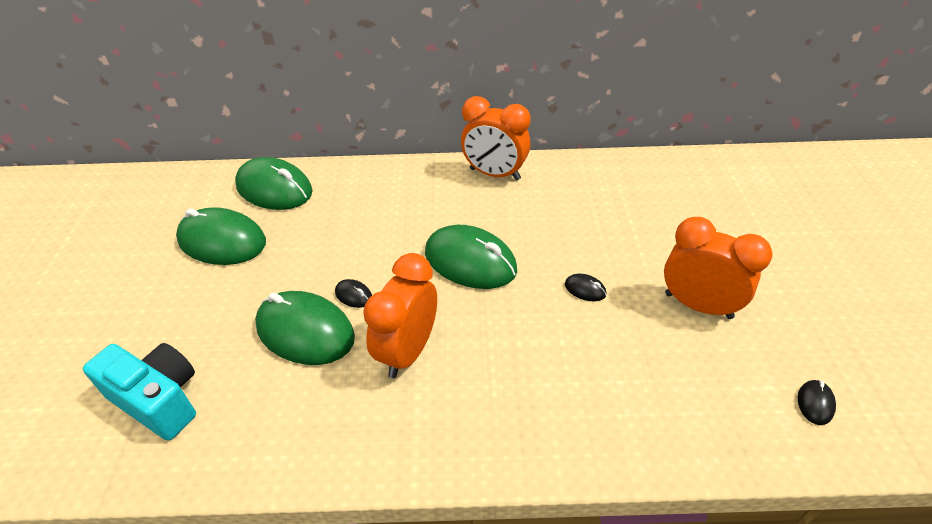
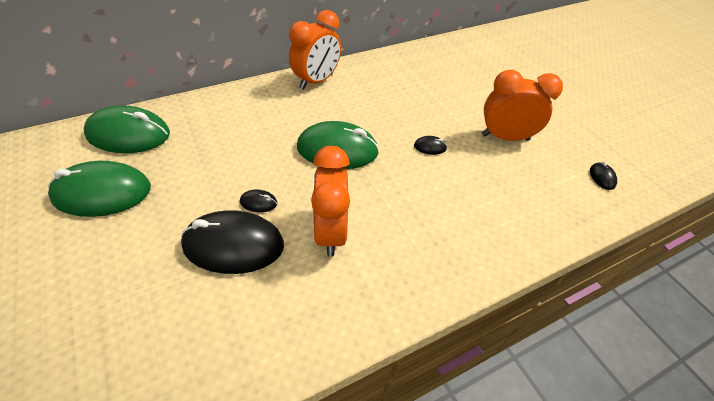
camera: 30 degrees left, 5 degrees up
(159, 400) = (123, 355): turquoise camera -> none
(305, 331) = (233, 245): green mouse -> black mouse
(494, 174) = (316, 81): orange clock -> orange clock turned 45 degrees counterclockwise

